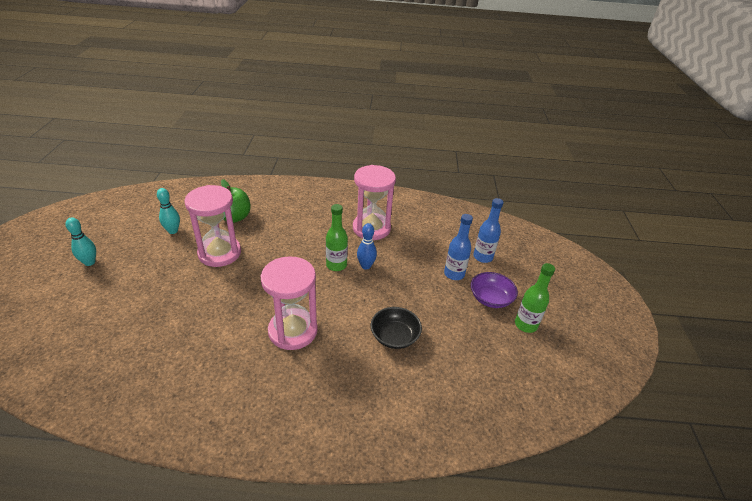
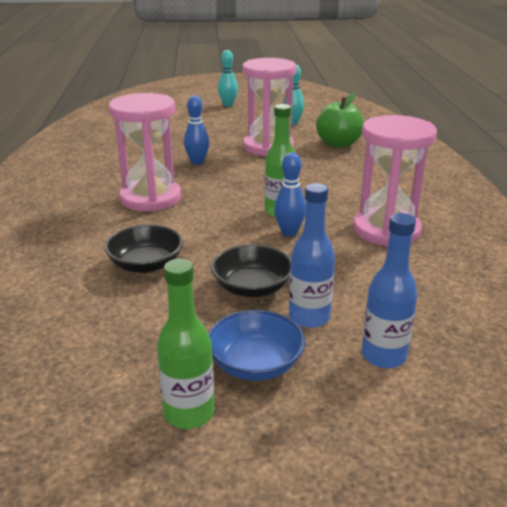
camera: 85 degrees right, 10 degrees down
(231, 297) = (197, 162): none -> blue bowling pin
(426, 291) = (252, 287): none -> black bowl
(490, 298) = (255, 364): purple bowl -> blue bowl

